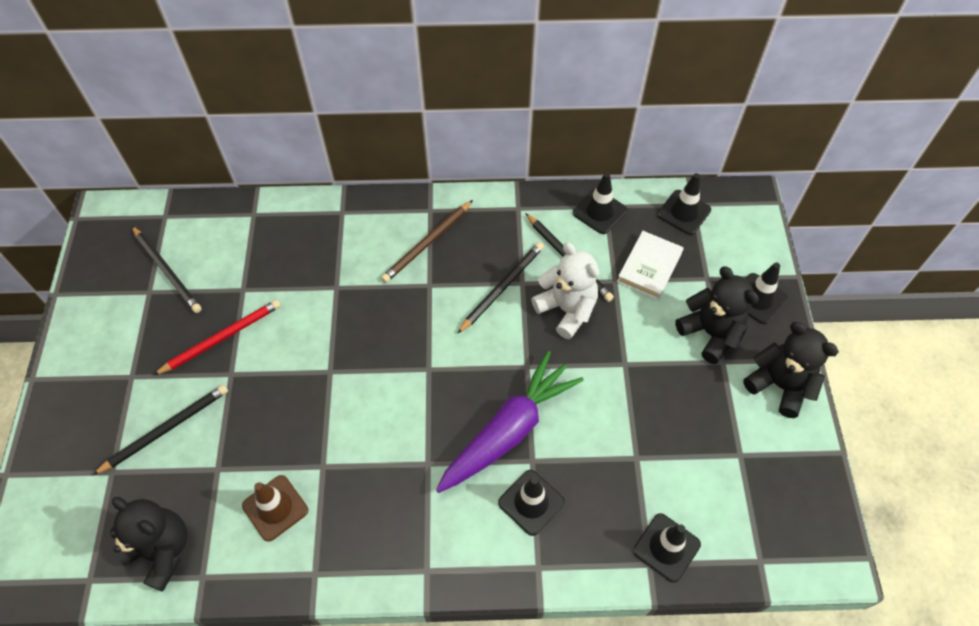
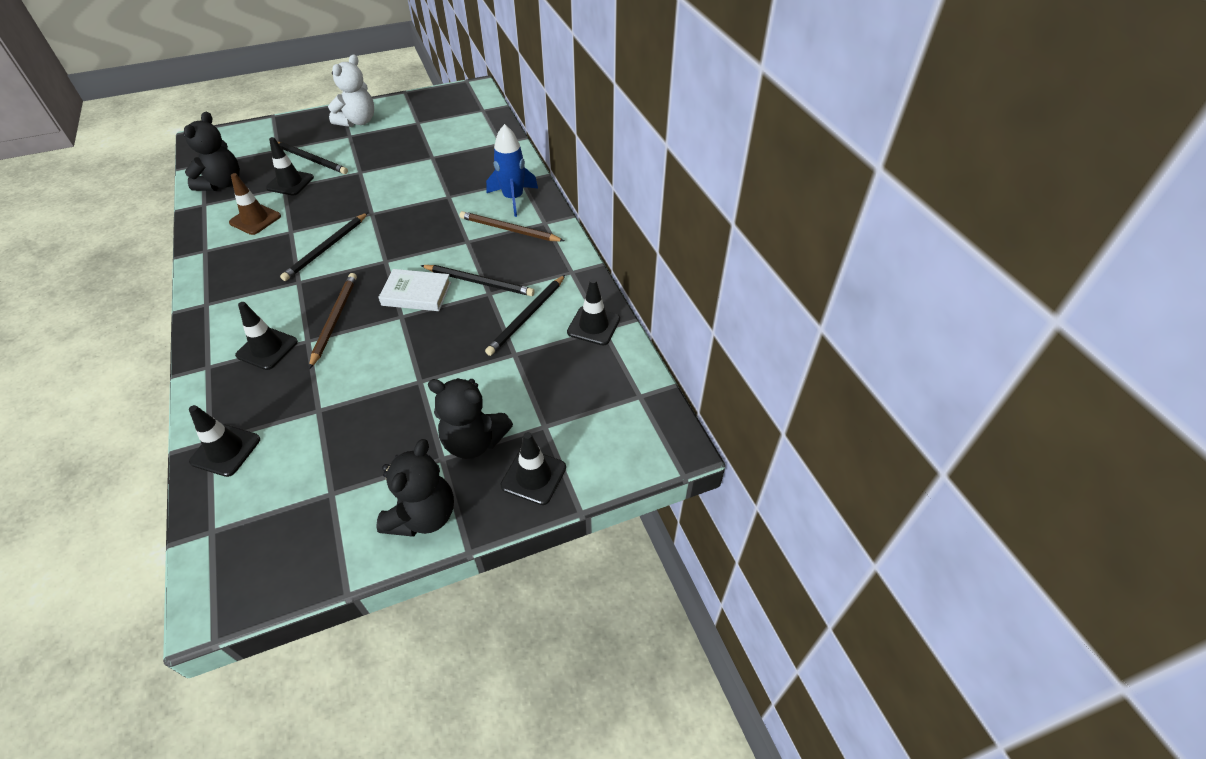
camera: 70 degrees right, 10 degrees down
(167, 271) = (436, 124): black pencil -> black pencil (326, 248)
(222, 338) = (388, 160): red pencil -> none
(373, 227) = (513, 198): none -> blue rocket
(509, 430) = (335, 319): purple carrot -> brown pencil
(566, 309) = (469, 328): white teddy bear -> white teddy bear (358, 121)
(649, 268) = (540, 376): white book -> white book (416, 294)
(684, 212) = (624, 390): black traffic cone -> black traffic cone (290, 183)
(710, 333) = (474, 441): black teddy bear -> black teddy bear turned 75 degrees clockwise

